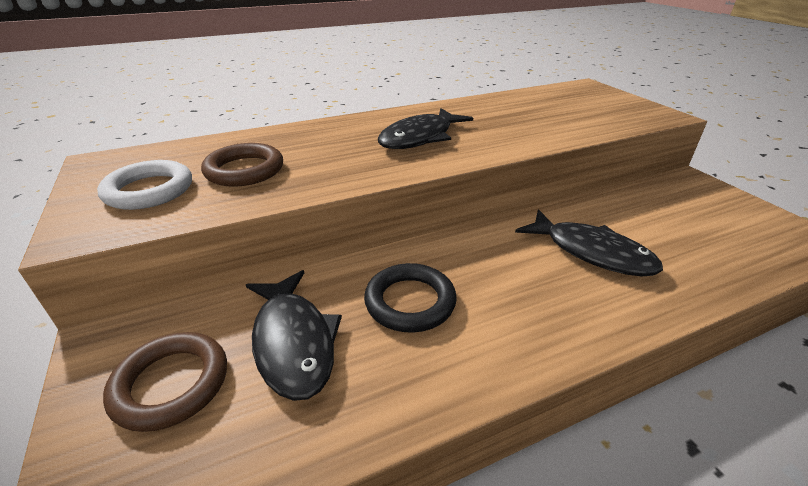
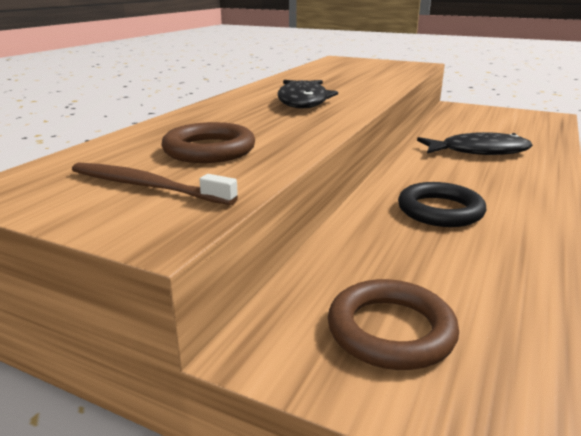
camera: 40 degrees left, 10 degrees down
(149, 190) = (147, 186): white ring -> brown toothbrush
(293, 342) = (418, 263): black fish -> none

